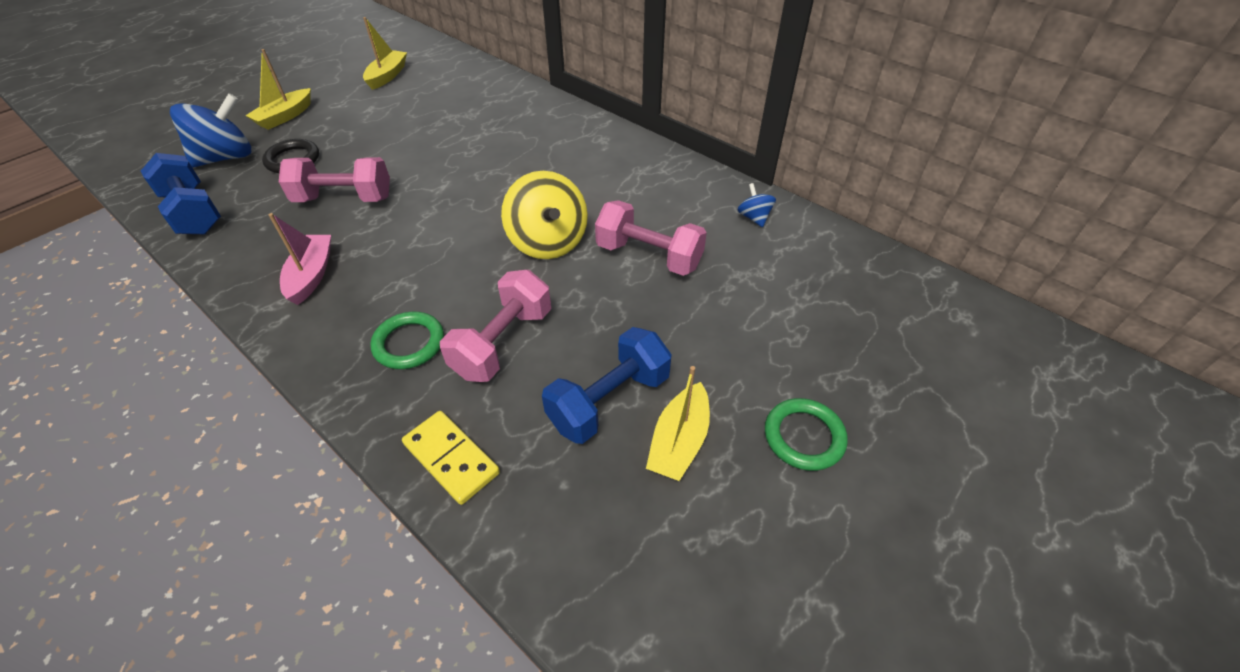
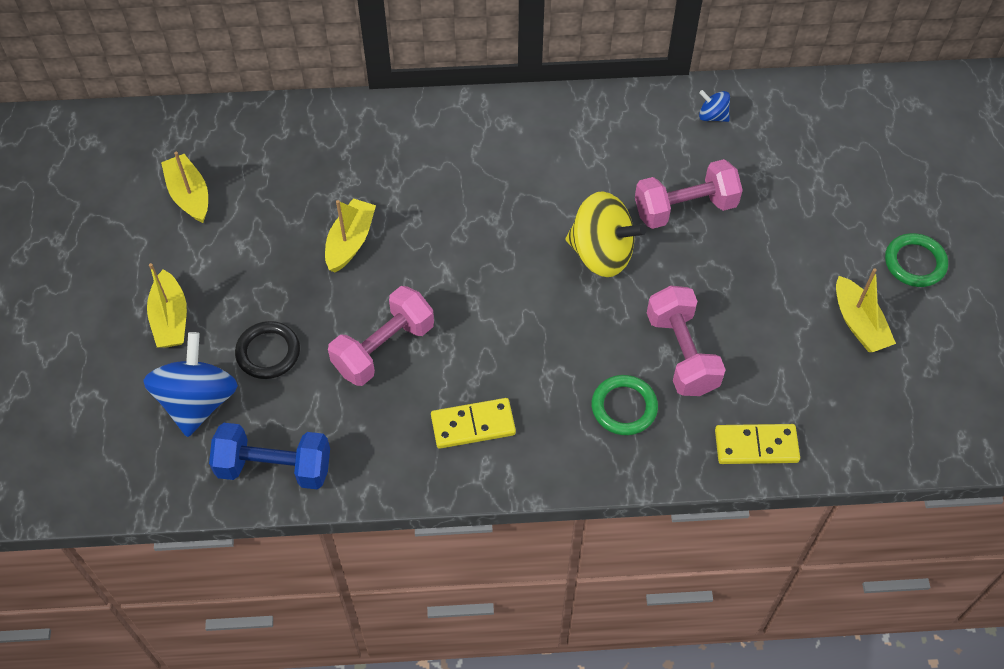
camera: 45 degrees left, 10 degrees up
(311, 275) = (473, 425): pink boat -> yellow domino
(420, 140) = (350, 242): none -> yellow boat
(609, 401) = (793, 333): blue dumbbell -> none

